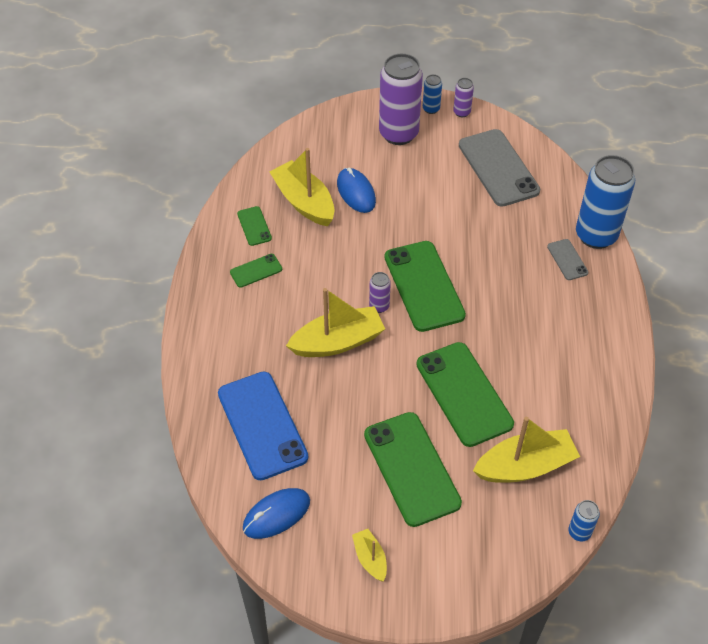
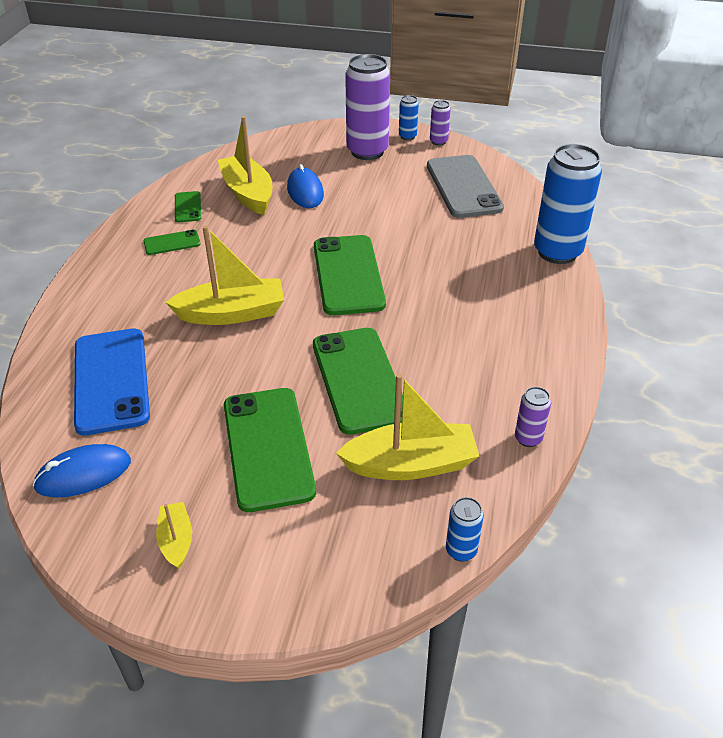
camera: 10 degrees right, 10 degrees down
(379, 306) = (291, 287): purple can -> purple can (528, 438)
(567, 260) = (519, 269): grey phone -> none

